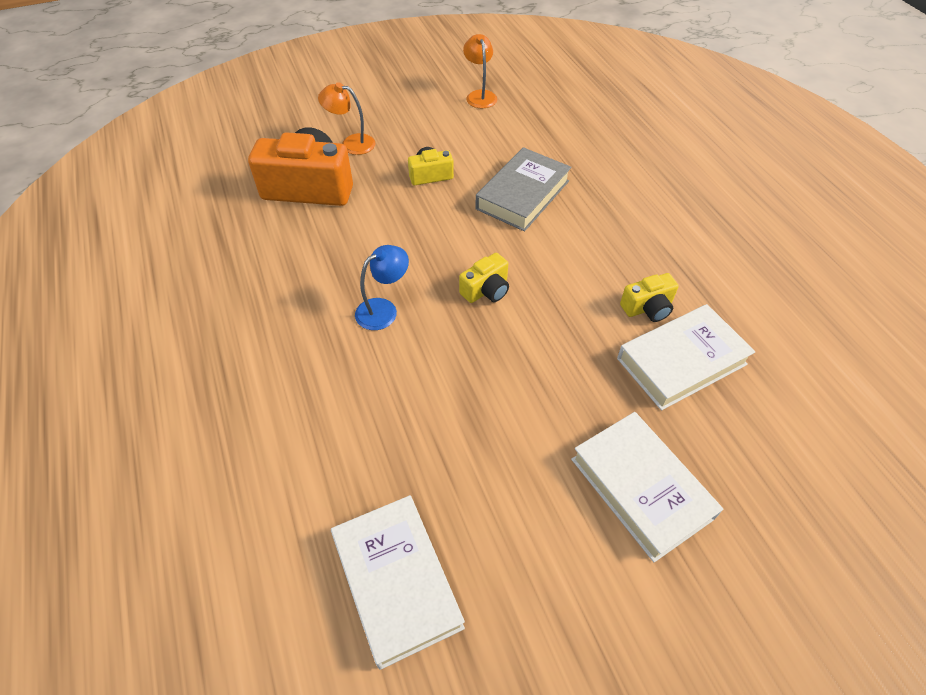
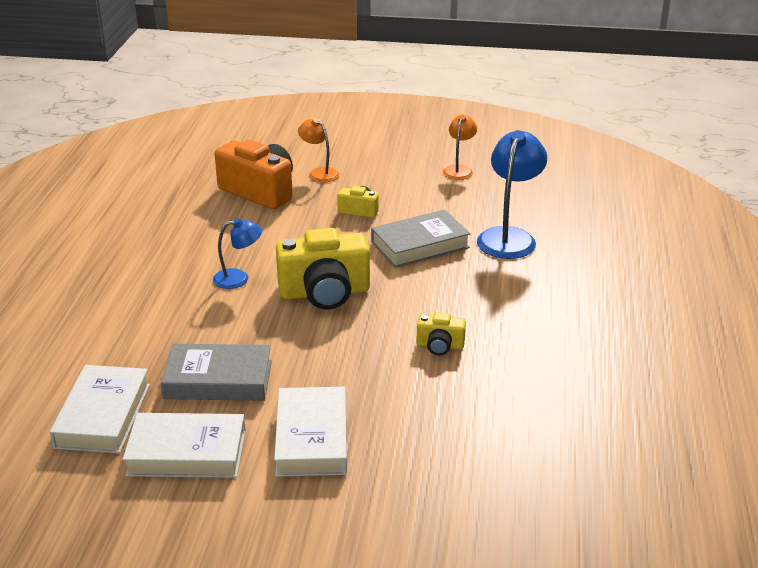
camera: 30 degrees right, 20 degrees down
(480, 458) = (218, 379): none -> grey book
(486, 290) = (325, 292): yellow camera -> yellow camera, size x2.04
(590, 156) = (509, 237): none -> blue lamp
(681, 361) = (428, 385): white book -> white book (187, 453)

